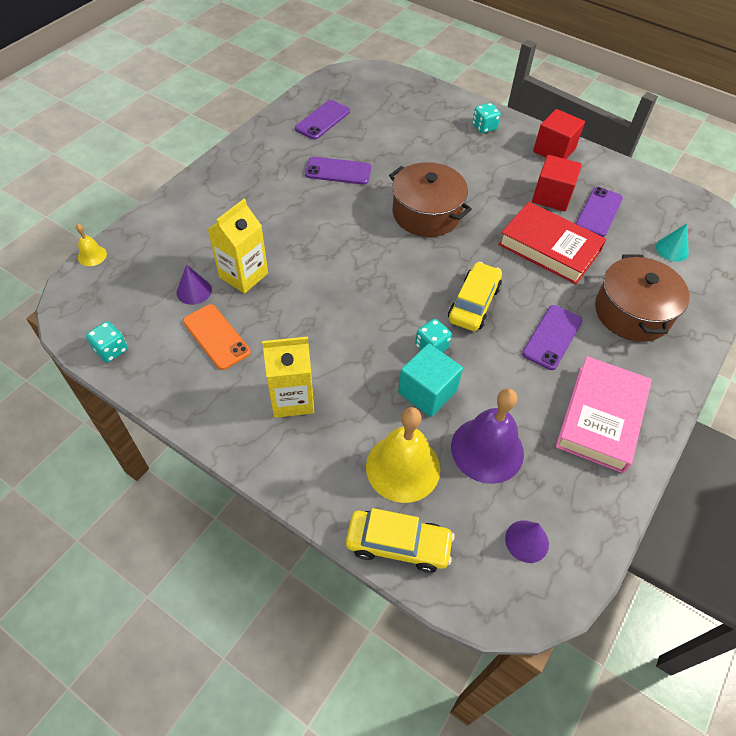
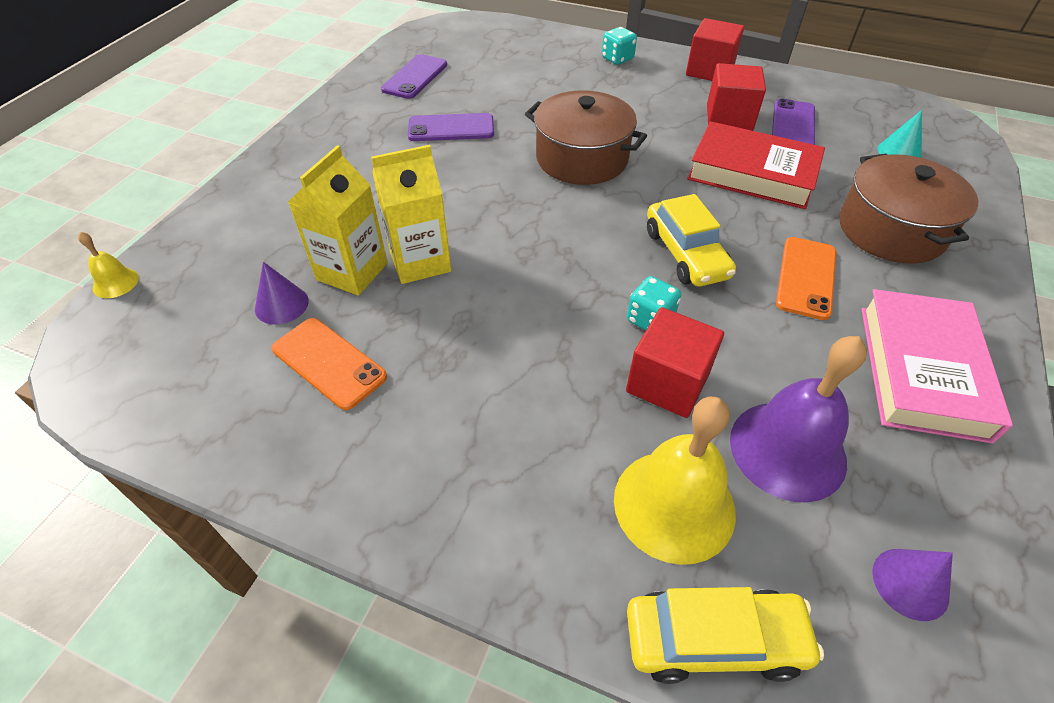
camera: 10 degrees left, 5 degrees down
(111, 350) = (161, 414): turquoise dice -> none
(292, 398) = (469, 432): yellow carton -> yellow carton (420, 261)
(427, 392) = (668, 382): turquoise cube -> red cube
(474, 303) = (685, 254): yellow car -> yellow car turned 150 degrees clockwise
(552, 337) = (806, 277): purple phone -> orange phone

